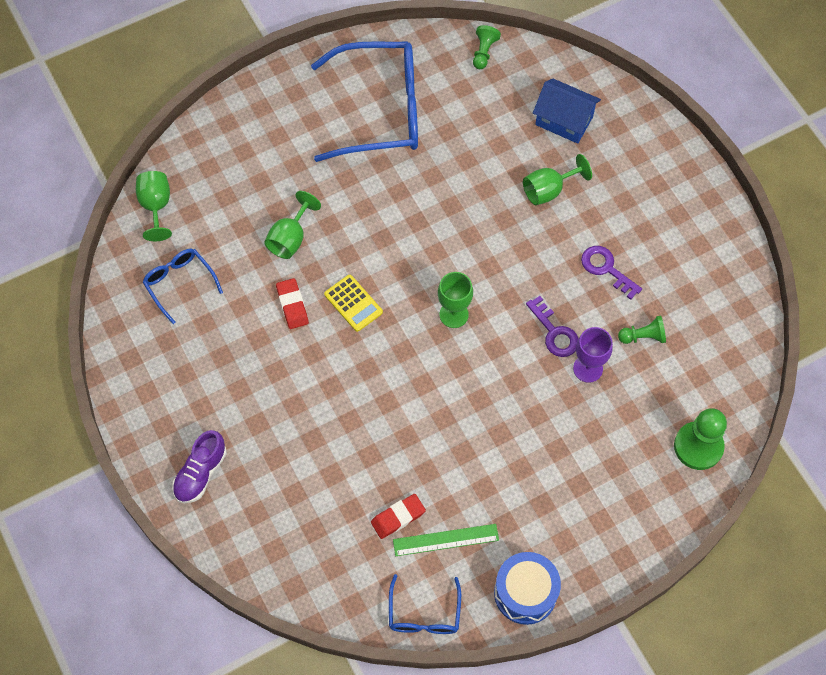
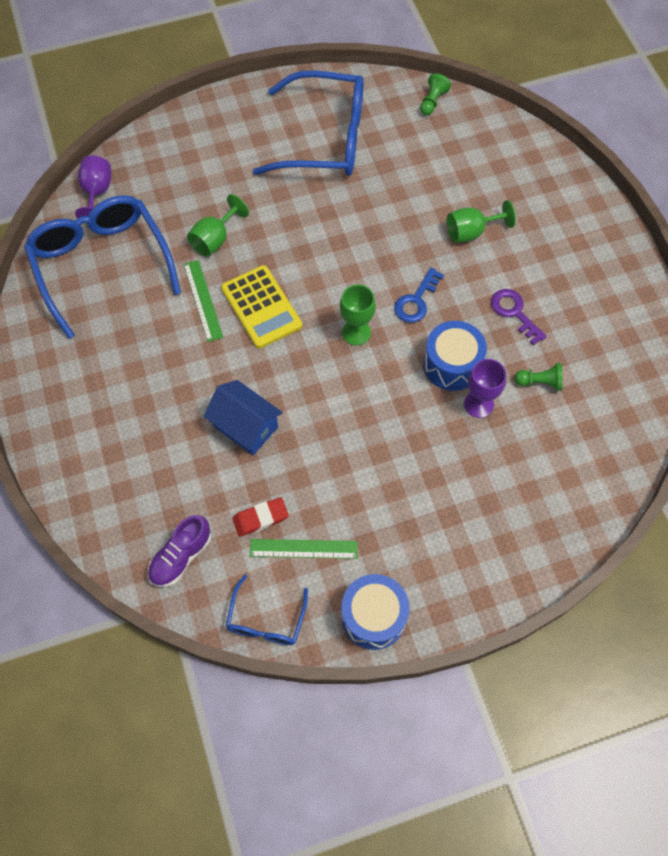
camera: 10 degrees right, 0 degrees up
(156, 206) = (97, 193): green goblet -> purple goblet
(179, 283) = (101, 264): blue glasses -> blue glasses, size x2.05
(200, 473) = (78, 443): purple shoe -> purple shoe (181, 557)
(292, 305) = (203, 300): red eraser -> green ruler
(353, 303) = (261, 307): yellow calculator -> yellow calculator, size x1.54
(507, 271) = (416, 300): none -> blue key
(554, 332) = (452, 364): purple key -> blue drum
(564, 121) = (497, 172): blue house -> blue house (245, 426)
(698, 446) = (578, 498): green pawn -> none

